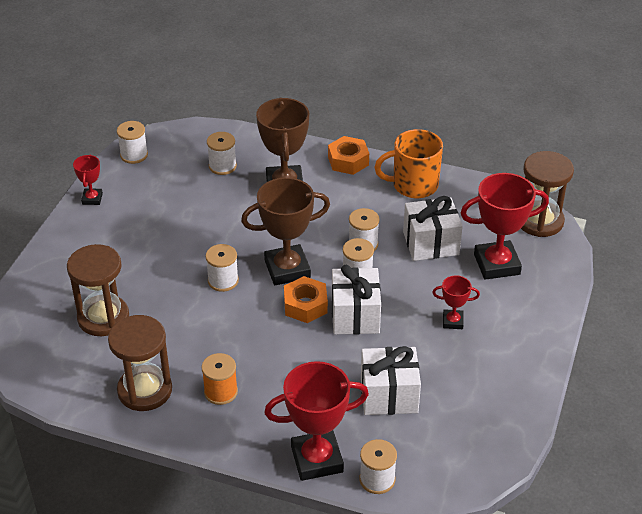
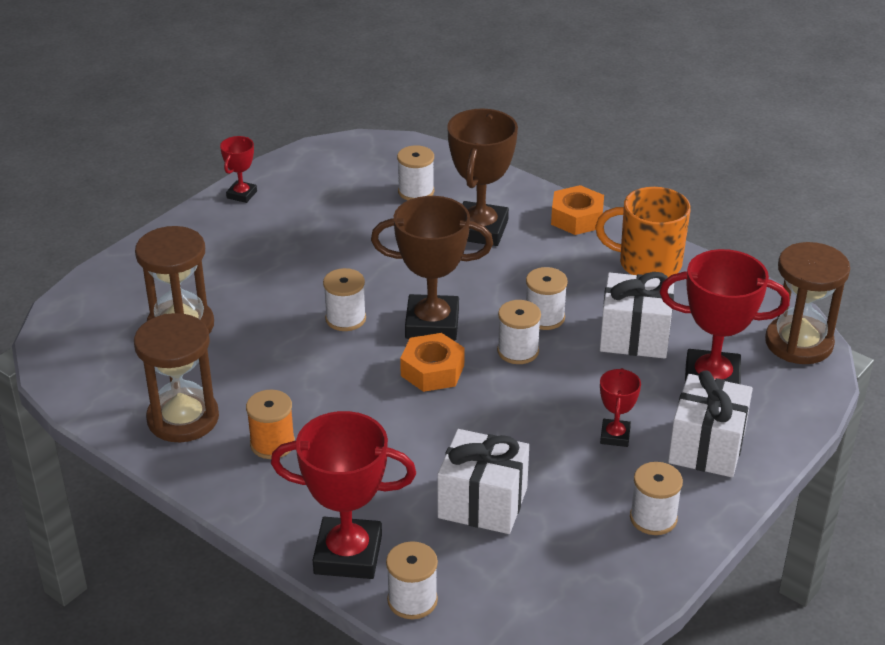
camera: 20 degrees right, 5 degrees down
(134, 155) = (317, 158): white spool -> white spool (653, 518)
(355, 315) = (489, 397): white gift -> white gift (707, 447)
(453, 321) = (615, 436): red trophy -> red trophy turned 75 degrees clockwise

